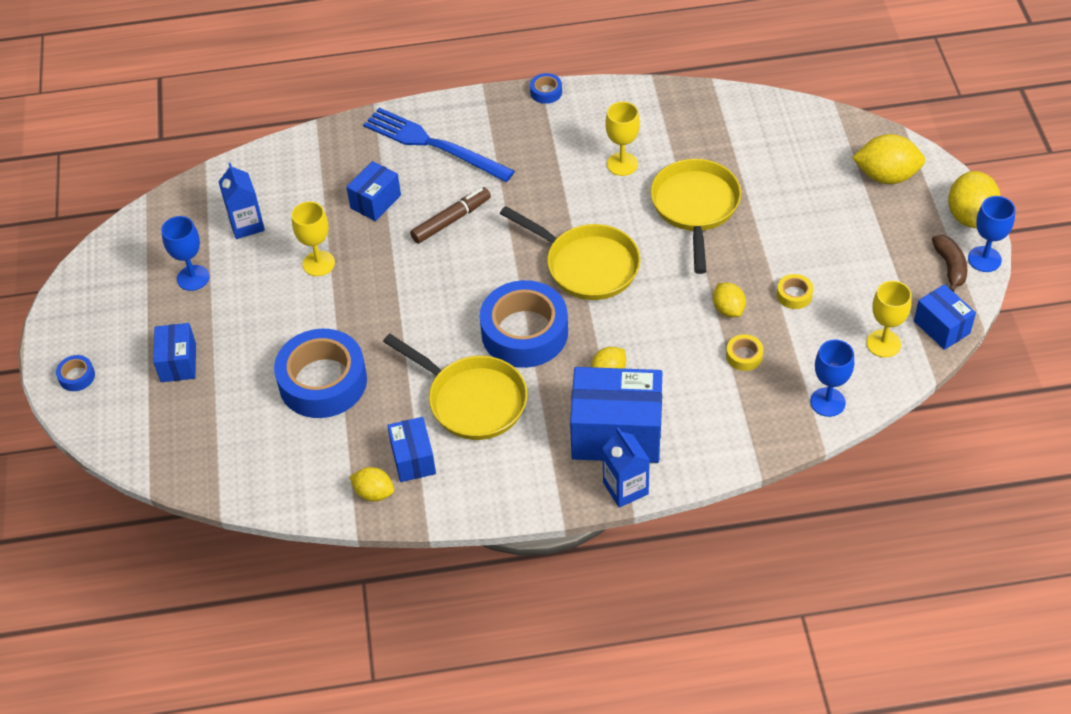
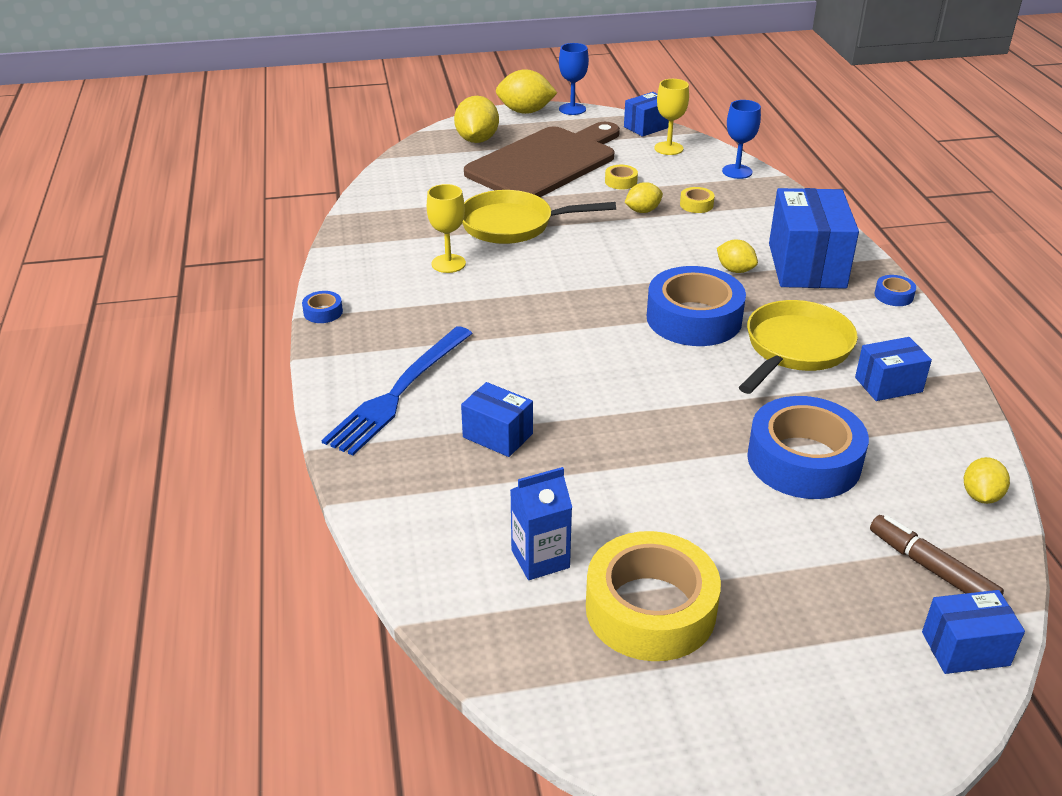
camera: 95 degrees left, 15 degrees down
(77, 376) = (876, 732): blue tape -> blue tape (893, 295)
(178, 362) = (813, 606): blue box -> blue box (965, 648)
(193, 278) = (650, 609): blue goblet -> yellow tape
(318, 263) = (610, 479): yellow goblet -> none
(374, 493) = (945, 410): yellow lemon -> yellow lemon (981, 496)
(451, 220) = (530, 373): brown marker -> brown marker (931, 568)
(586, 265) = (595, 283): yellow pan -> none
(625, 488) = (867, 261): blue carton -> none
(836, 233) = (546, 162): none -> brown cutting board
(950, 267) = (582, 121): brown banana -> none

